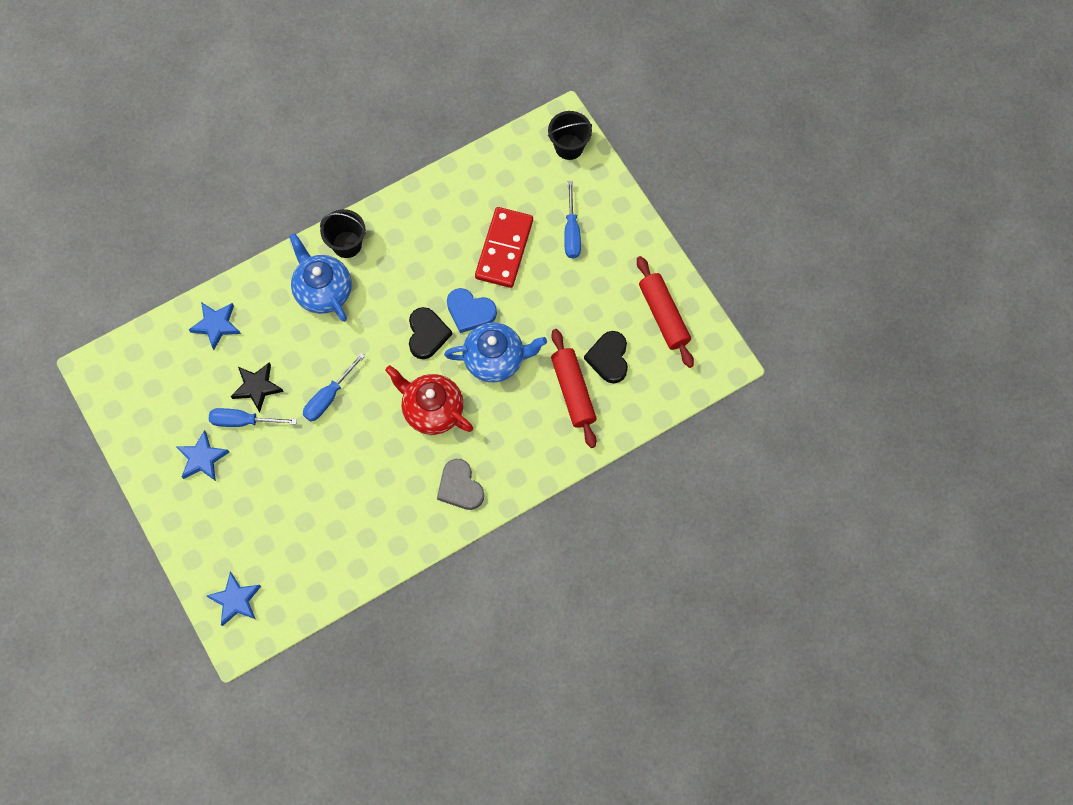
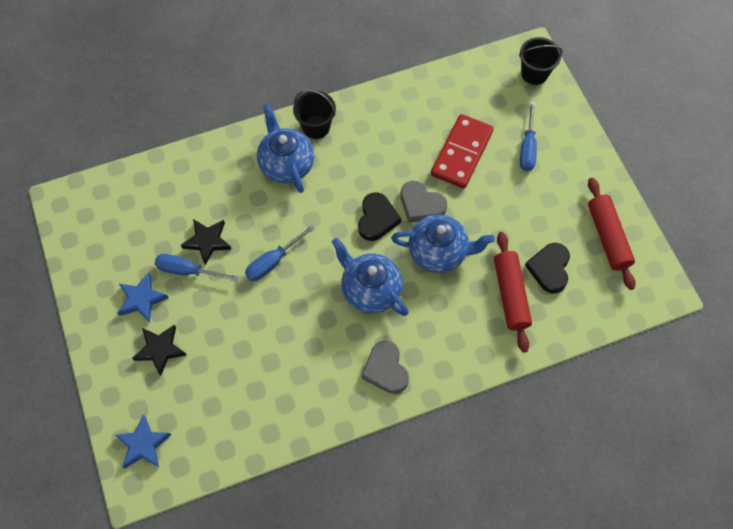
camera: 10 degrees right, 5 degrees down
(216, 325) = (182, 179): blue star -> none
(232, 506) = (160, 350): none -> black star
(432, 410) = (370, 290): red teapot -> blue teapot
(470, 311) = (421, 204): blue heart -> grey heart

